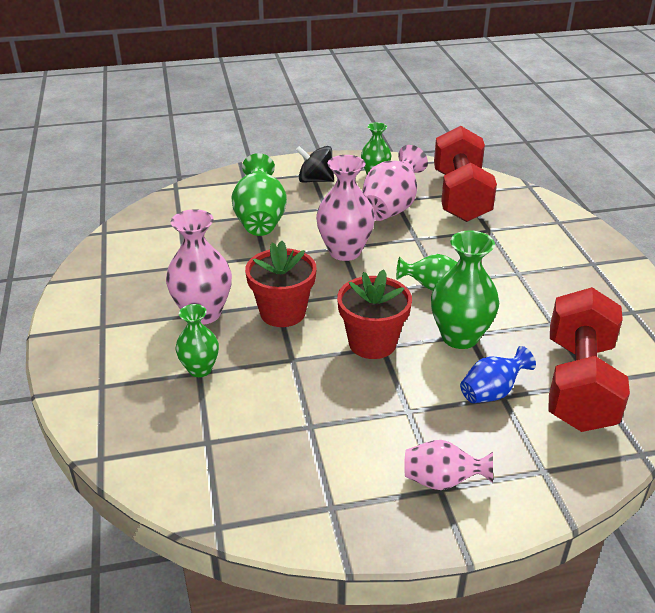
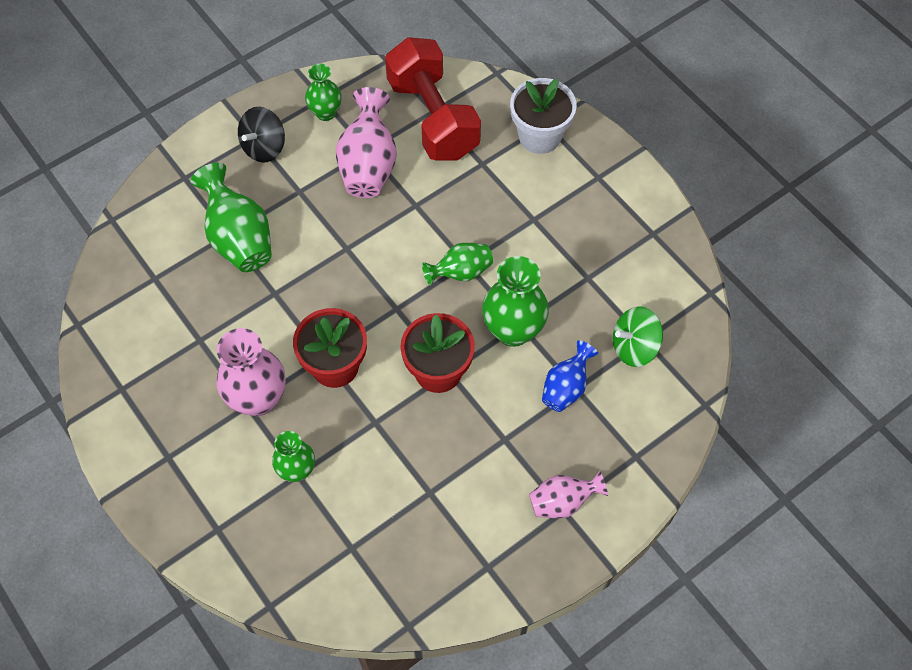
camera: 25 degrees left, 25 degrees up
(315, 180) = (264, 147): black spinning top -> black spinning top turned 45 degrees counterclockwise
(345, 251) = (353, 254): pink vase -> none
(549, 227) = (539, 136): none -> white flower pot
(579, 384) = (634, 347): red dumbbell -> green spinning top

